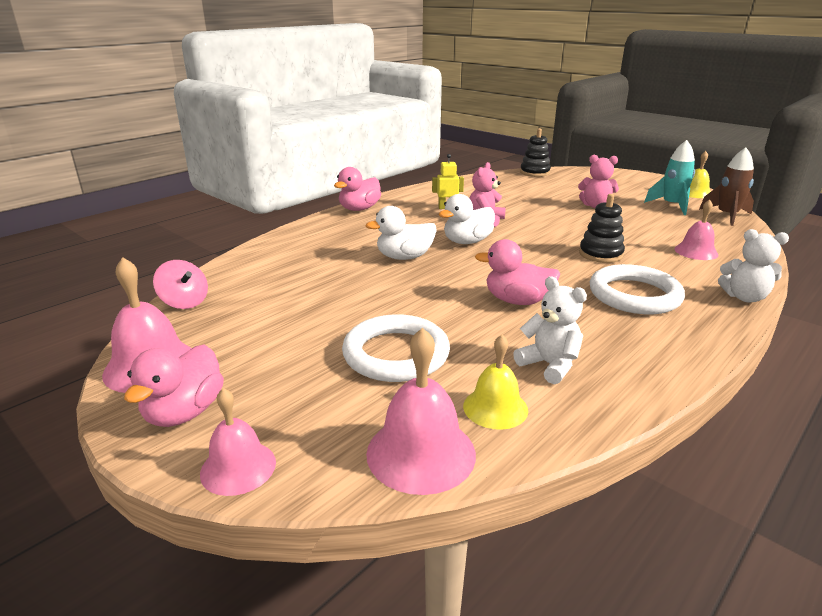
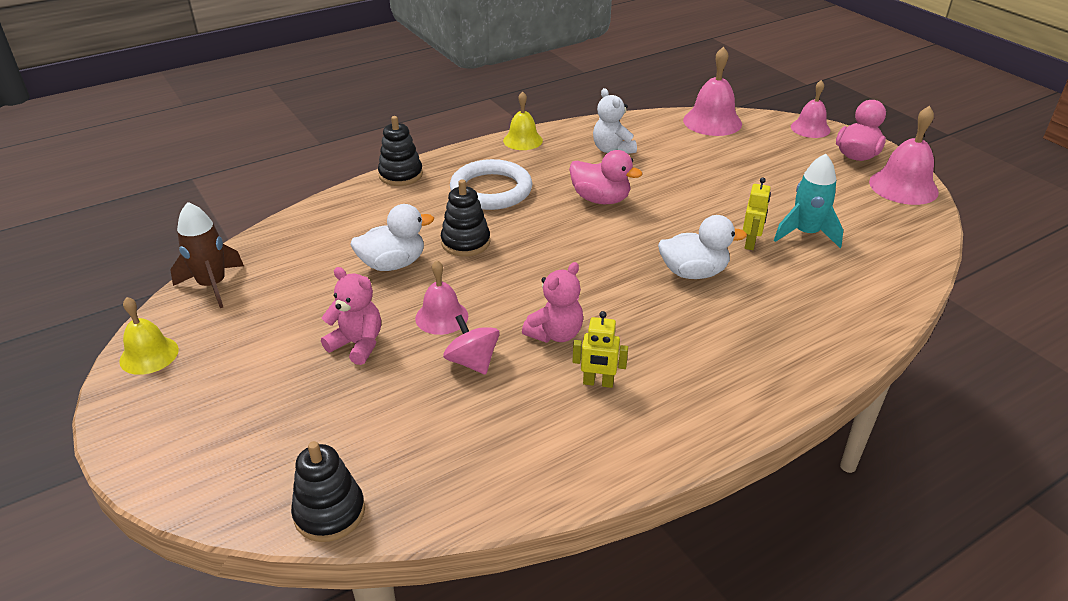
camera: 165 degrees left, 10 degrees up
(184, 302) = (921, 243): pink spinning top -> pink spinning top (472, 362)
(356, 282) = (750, 243): none -> yellow robot
(359, 209) = (750, 406): pink duck -> none
(396, 354) = (719, 170): white ring -> none
(467, 242) = (606, 289): white duck -> white duck (393, 264)
(495, 408) = (662, 133): yellow bell -> yellow bell (523, 140)
(671, 206) = (245, 323): turquoise rocket -> turquoise rocket (806, 234)
(696, 251) = (357, 230): pink bell -> pink bell (441, 317)
(744, 297) = (401, 175): white teddy bear -> black stacking toy

